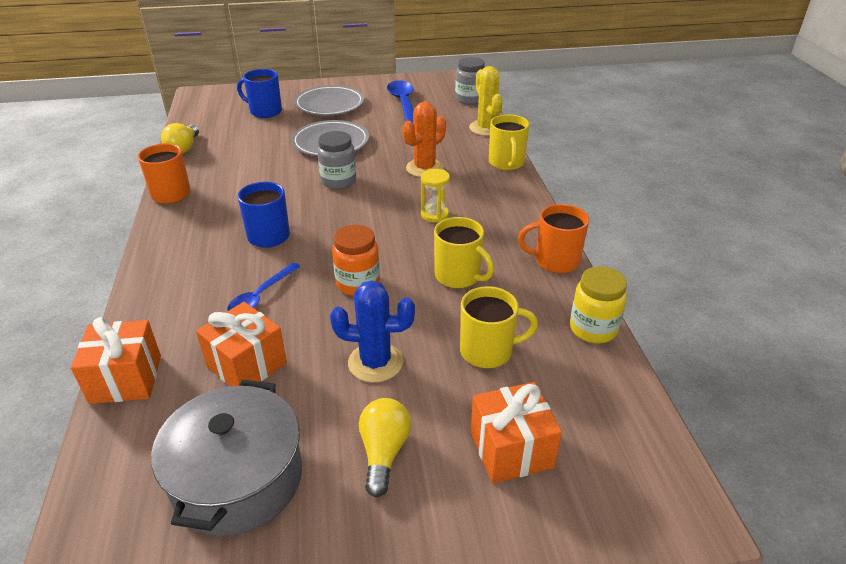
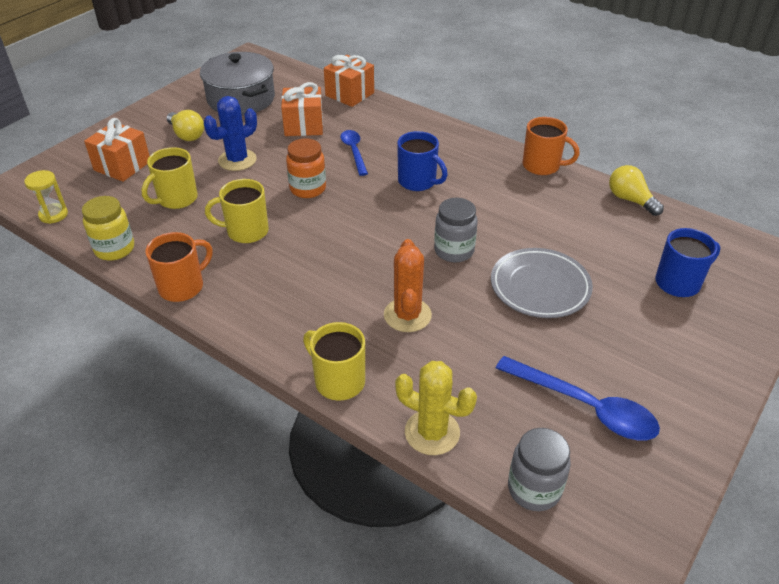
camera: 135 degrees right, 5 degrees up
(329, 105) = (651, 341): grey plate -> none
(434, 215) = (328, 269): yellow hourglass -> yellow hourglass (53, 215)

